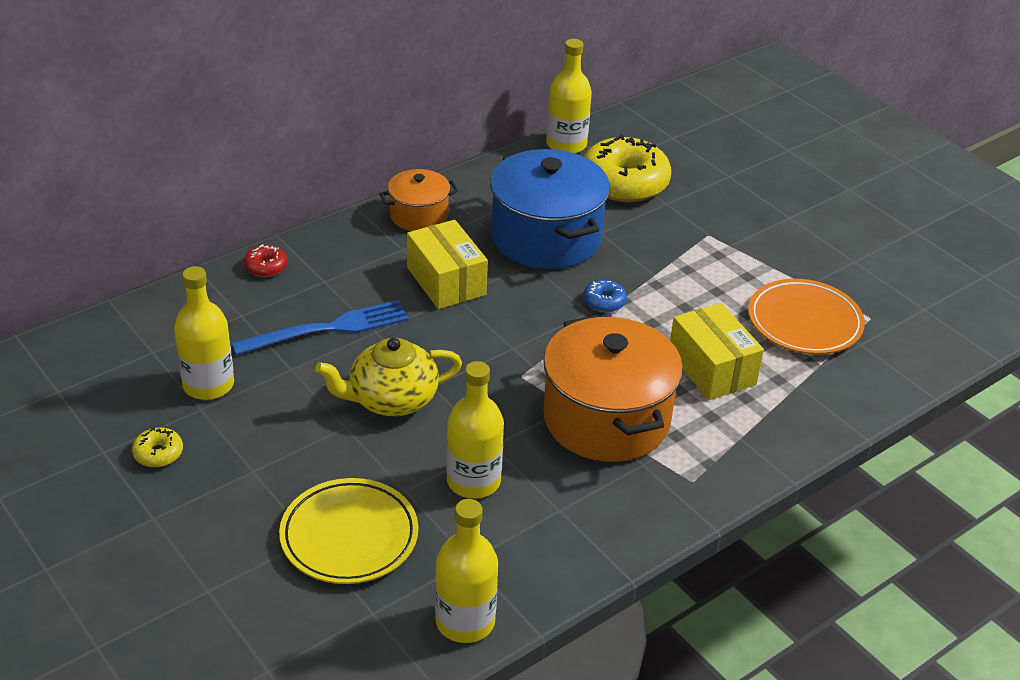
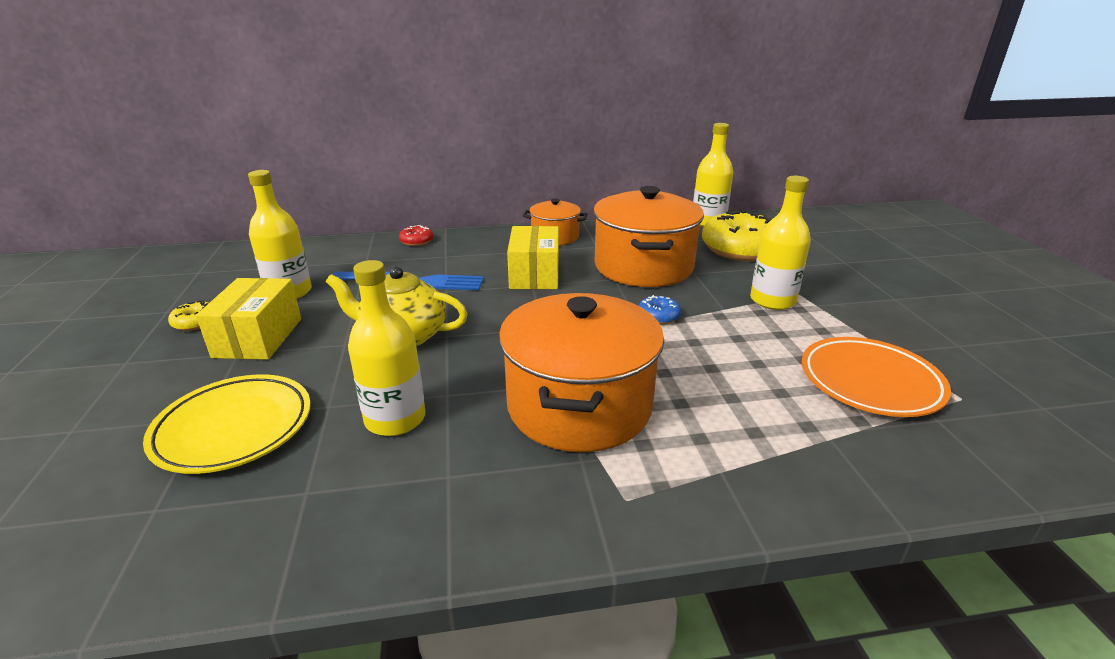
camera: 30 degrees right, 10 degrees down
(465, 621) = (219, 561): yellow bottle -> yellow bottle (772, 301)
(546, 237) = (643, 267): blue pot -> orange pot
(712, 368) = (731, 394): yellow box -> yellow box (258, 337)

